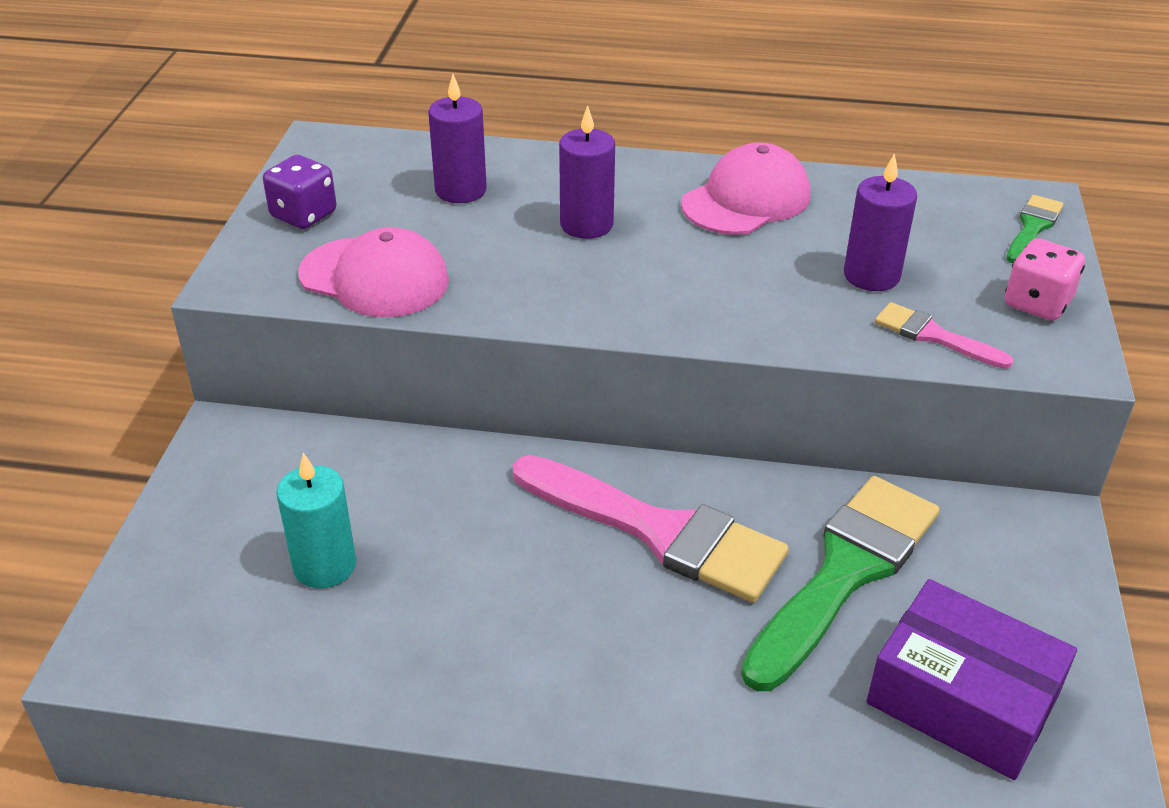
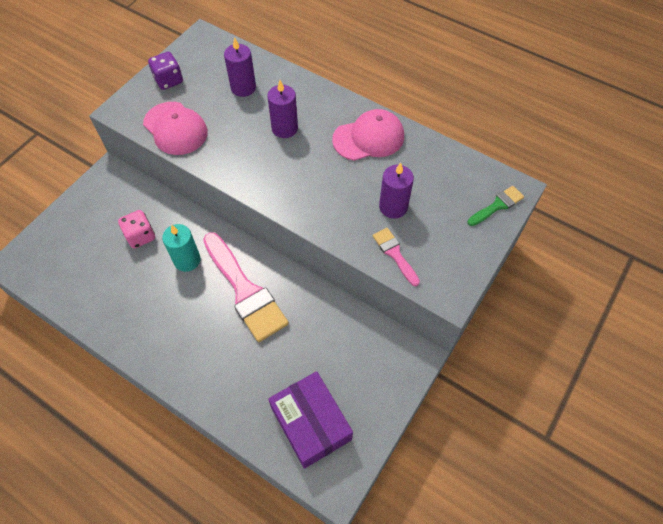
camera: 25 degrees right, 20 degrees up
(324, 565) = (110, 254): turquoise candle -> turquoise candle (187, 260)
(845, 572) = (307, 343): green brush -> none
(1037, 303) = (460, 253): pink dice -> pink dice (140, 236)

